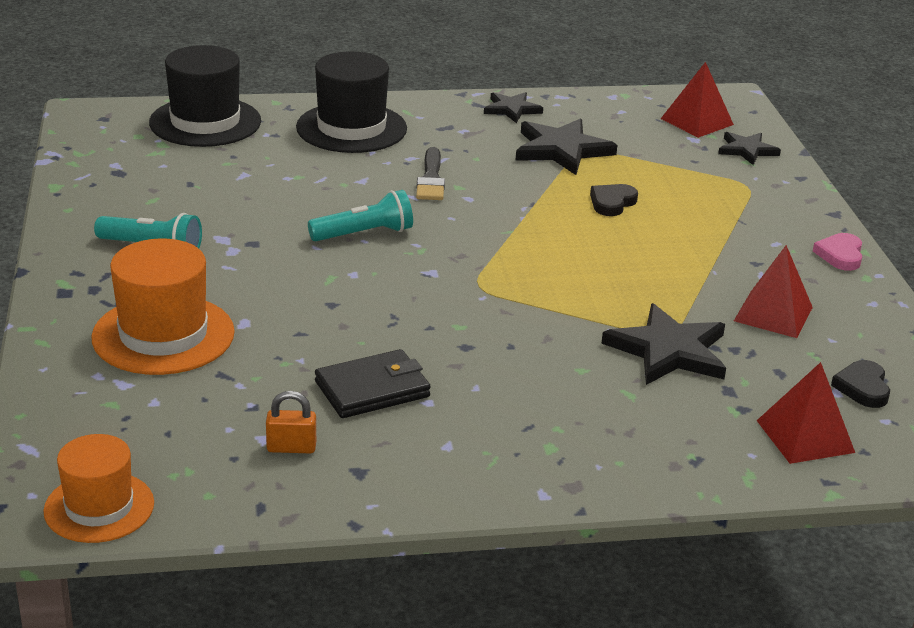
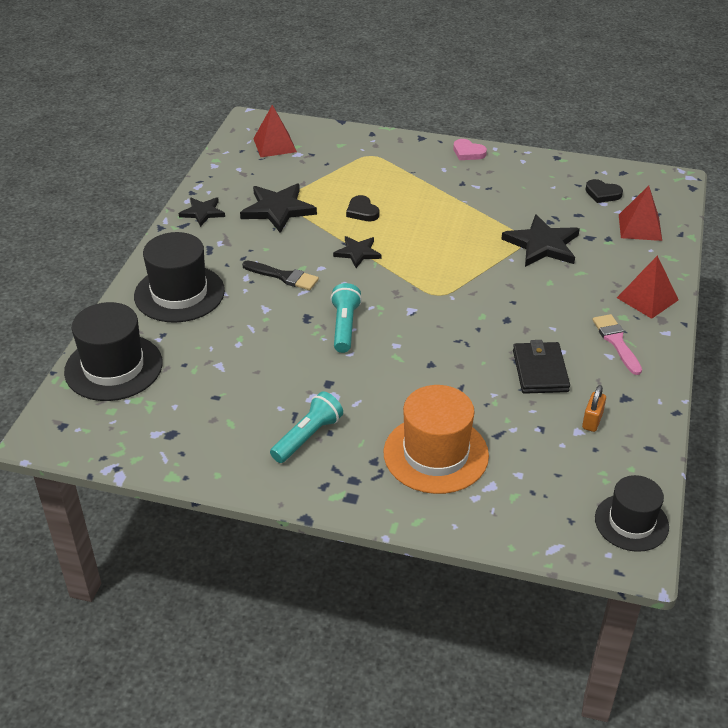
camera: 65 degrees left, 10 degrees up
(99, 507) = (631, 522): orange hat -> black hat
(484, 447) = (616, 342): none -> pink brush
(747, 150) = (325, 140): black star -> black star (358, 253)
(773, 314) = (519, 196): red pyramid -> red pyramid (647, 298)

